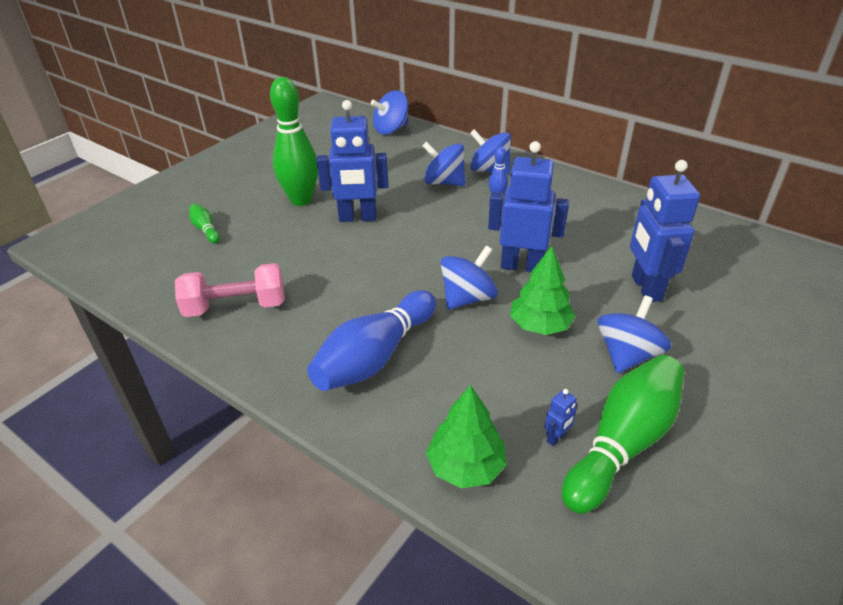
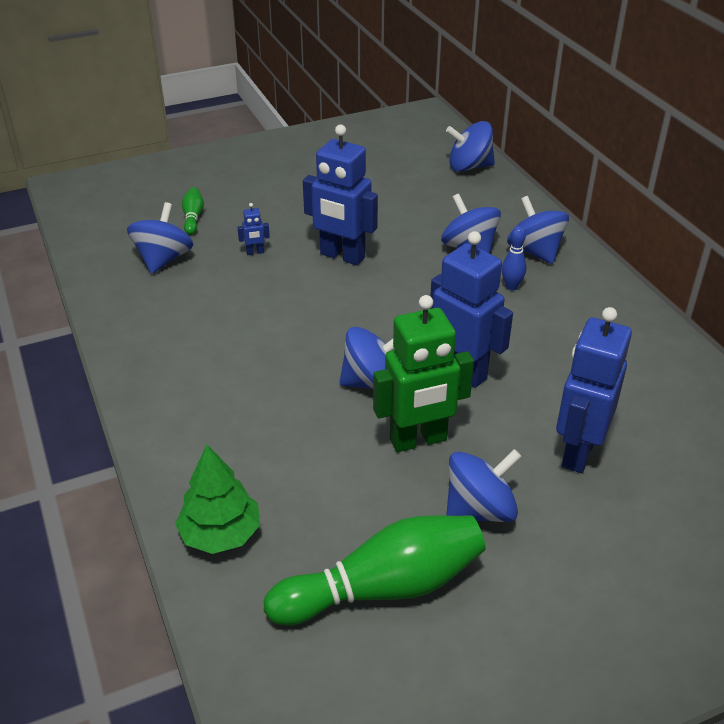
camera: 30 degrees right, 0 degrees up
(209, 270) = (163, 259): none -> blue spinning top
(236, 306) = (157, 303): pink dumbbell -> none
(301, 200) = (304, 217): green bowling pin -> none
(375, 356) = (233, 401): blue bowling pin -> none
(540, 325) = (418, 440): green tree -> green robot
(556, 438) = (325, 551): blue robot -> blue robot (255, 252)

